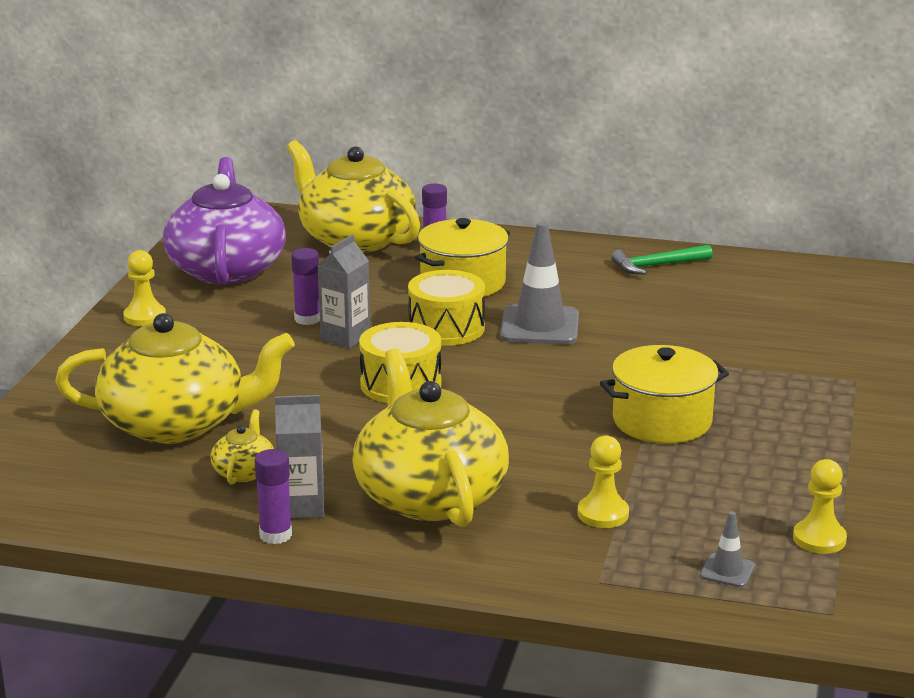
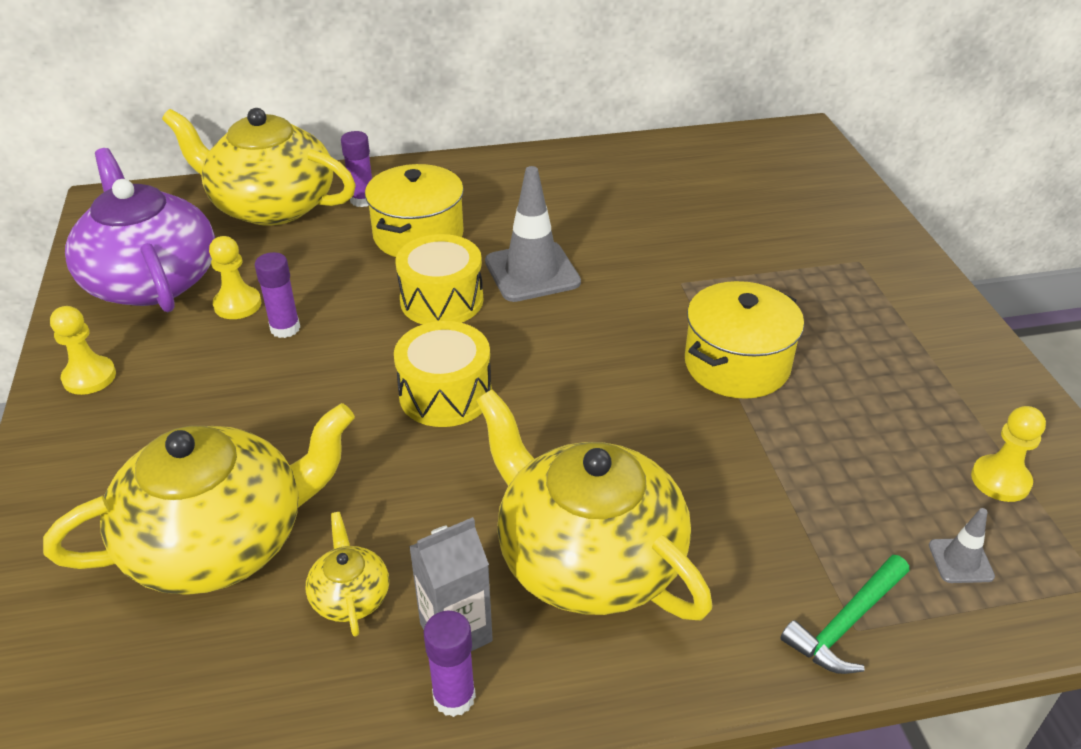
camera: 25 degrees left, 15 degrees up
(345, 337) = (343, 343): grey carton -> none
(603, 514) = (782, 519): yellow pawn -> yellow pawn (237, 304)
(657, 265) = (586, 169): green hammer -> green hammer (846, 623)

